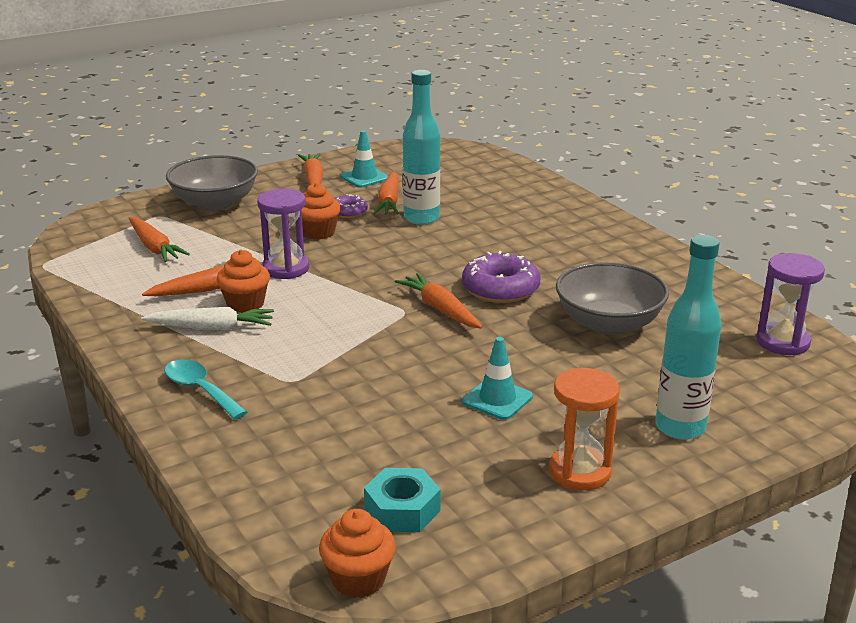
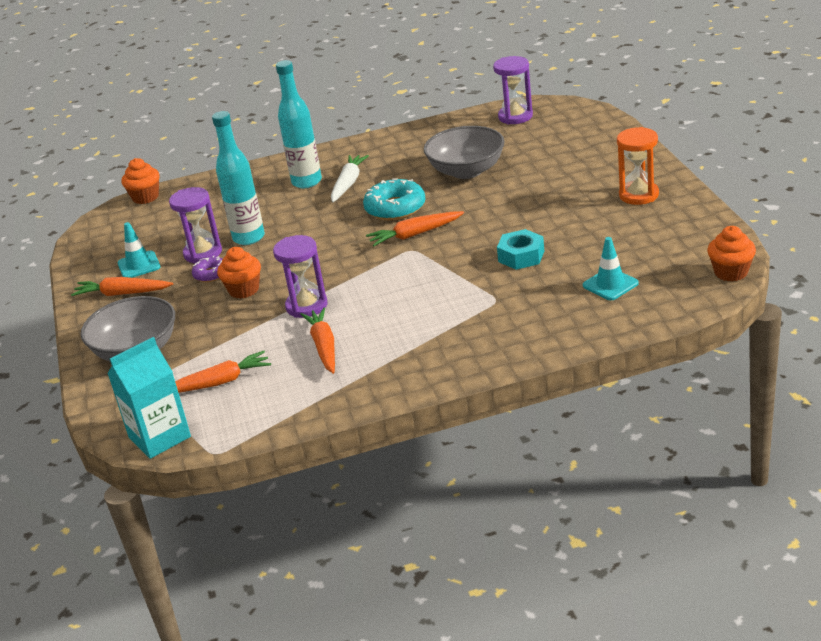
camera: 70 degrees left, 5 degrees up
(76, 236) = (159, 437): none -> turquoise carton
(200, 390) = (494, 341): turquoise spoon -> none
(212, 328) = (396, 340): white carrot -> white carrot (348, 183)
(245, 304) = (362, 325): orange cupcake -> orange cupcake (145, 197)
(389, 201) = (203, 253): orange carrot -> purple hourglass
(402, 510) = (665, 256): turquoise nut -> turquoise nut (521, 256)
(497, 399) = (549, 217): turquoise traffic cone -> turquoise traffic cone (610, 284)
(500, 289) = (395, 208): purple donut -> turquoise donut
(680, 427) = (601, 159): turquoise bottle -> turquoise bottle (307, 182)

